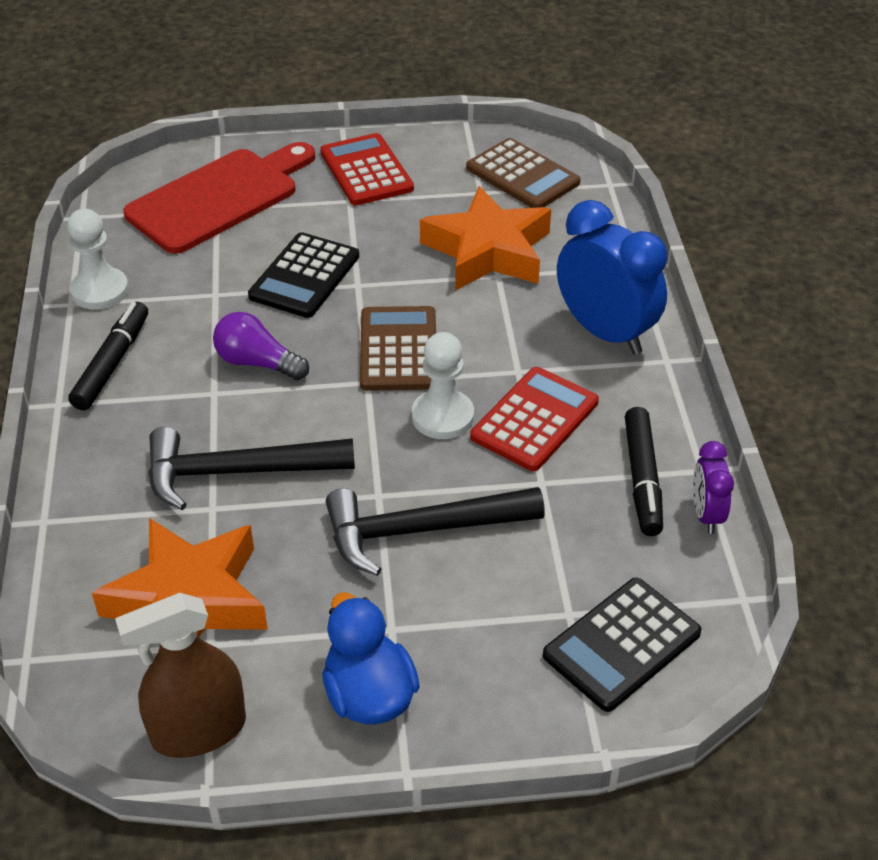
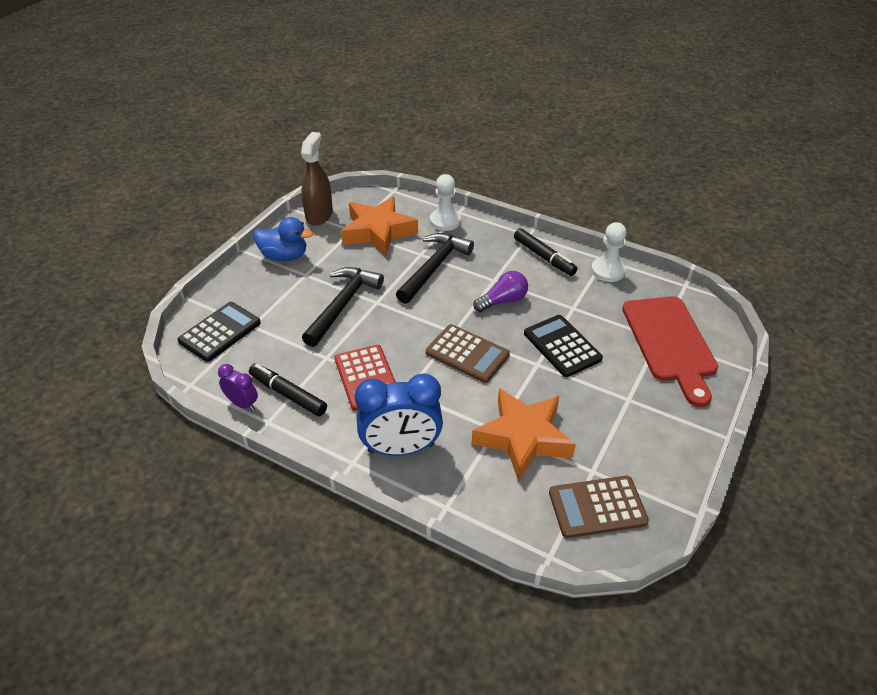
camera: 125 degrees right, 0 degrees up
(366, 171) = (659, 423): red calculator -> none
(442, 416) = (403, 346): white pawn -> white pawn (445, 221)
(622, 644) = (220, 332): black calculator -> black calculator turned 45 degrees clockwise

